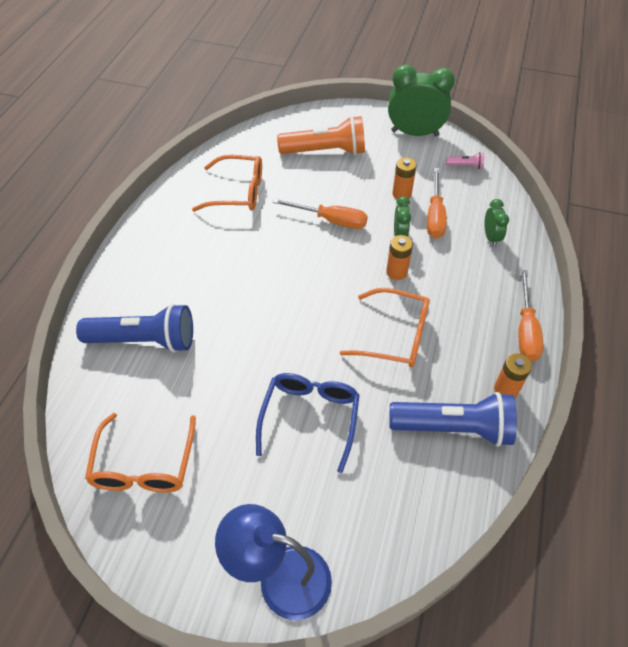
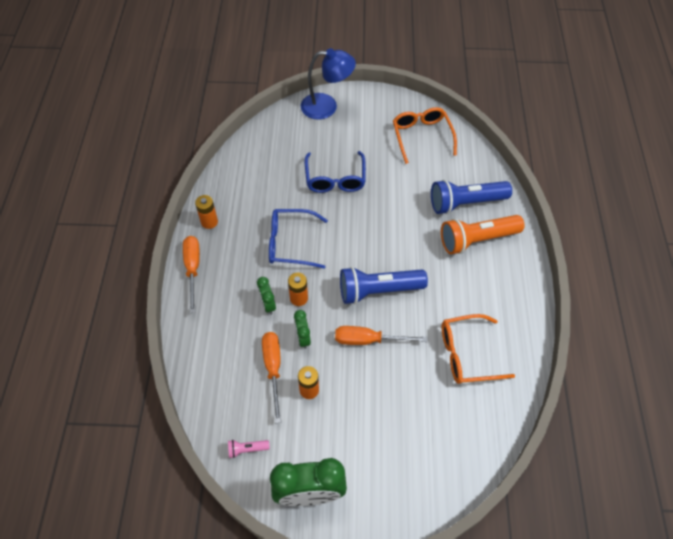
camera: 165 degrees right, 5 degrees up
(325, 151) = (402, 435): orange flashlight -> orange flashlight (477, 240)
(395, 336) = (290, 243): orange glasses -> blue glasses
(453, 427) = (243, 191): blue flashlight -> blue flashlight (378, 291)
(491, 237) = (219, 354): green clock -> green clock (268, 305)

